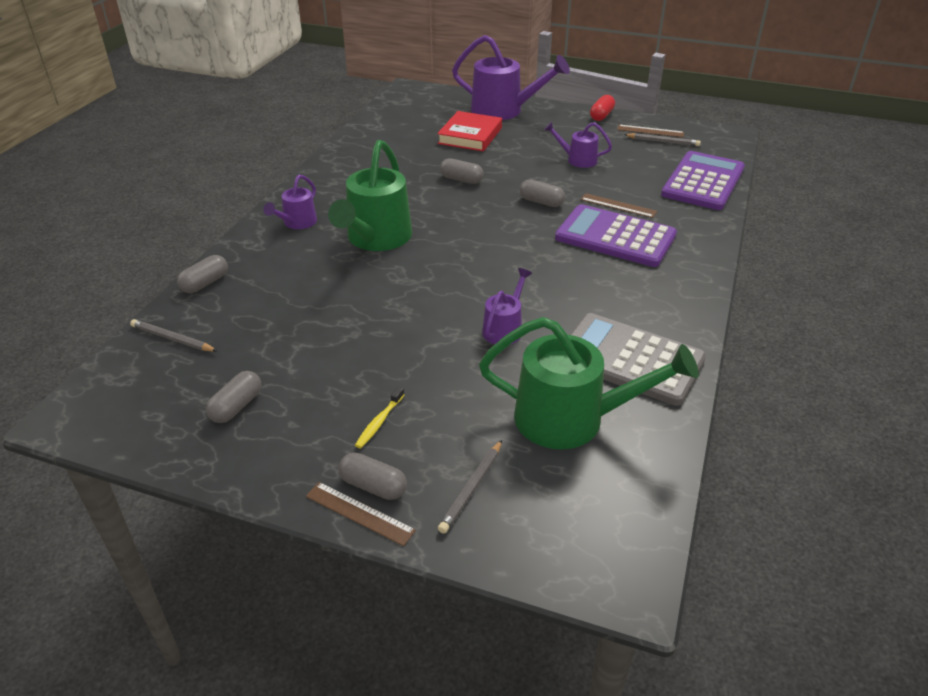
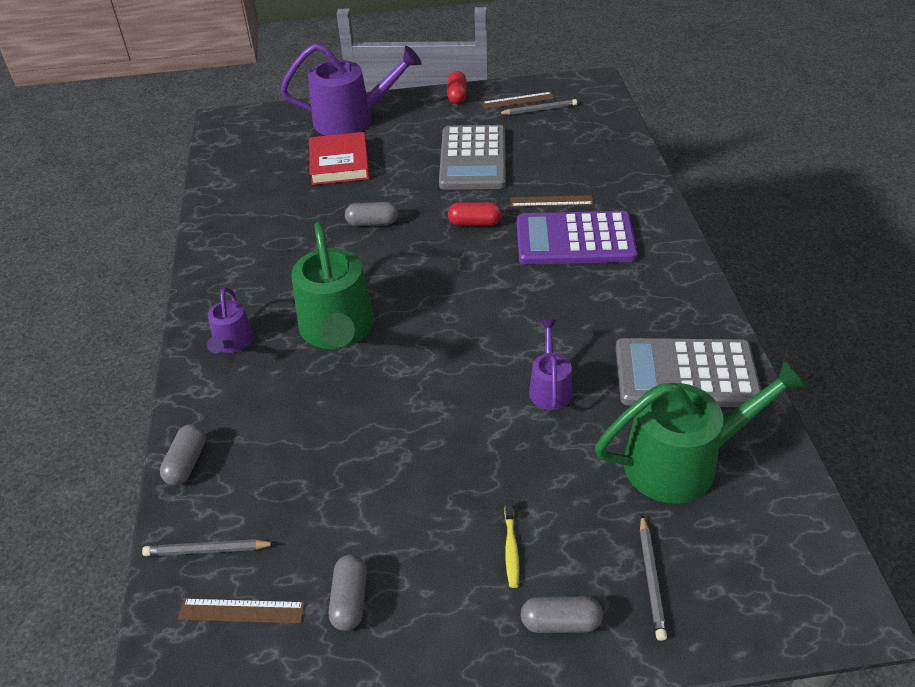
camera: 25 degrees left, 5 degrees up
(359, 513) = (571, 659): brown ruler -> brown ruler (241, 611)
(541, 202) = (475, 223): grey capsule -> red capsule
(577, 160) = (473, 159): purple watering can -> grey calculator
(703, 182) = (609, 146): purple calculator -> none

